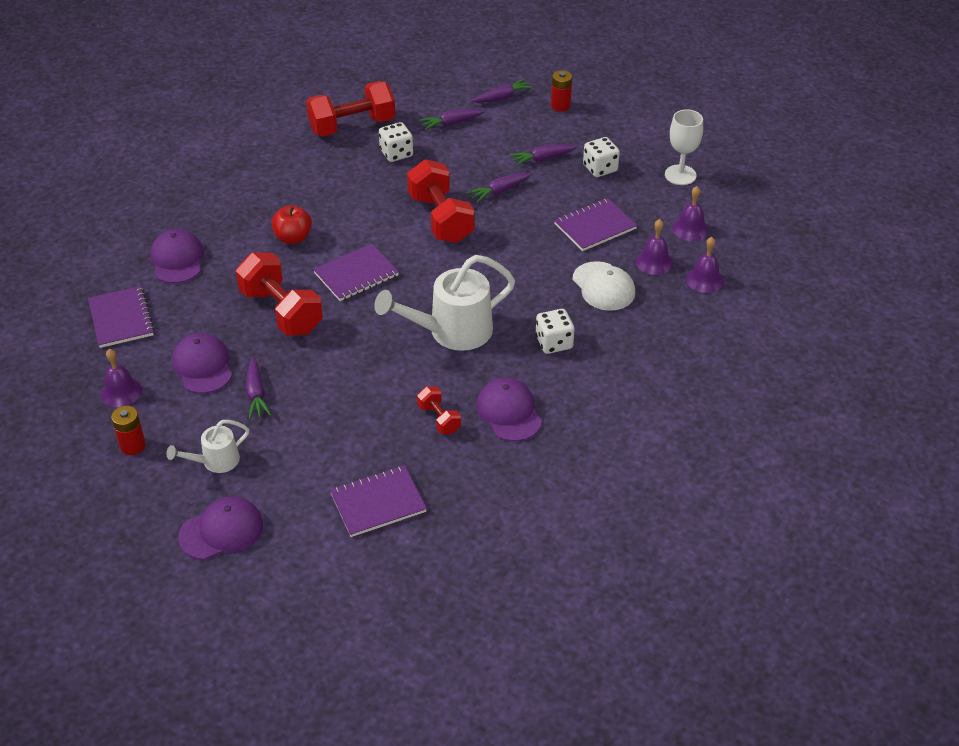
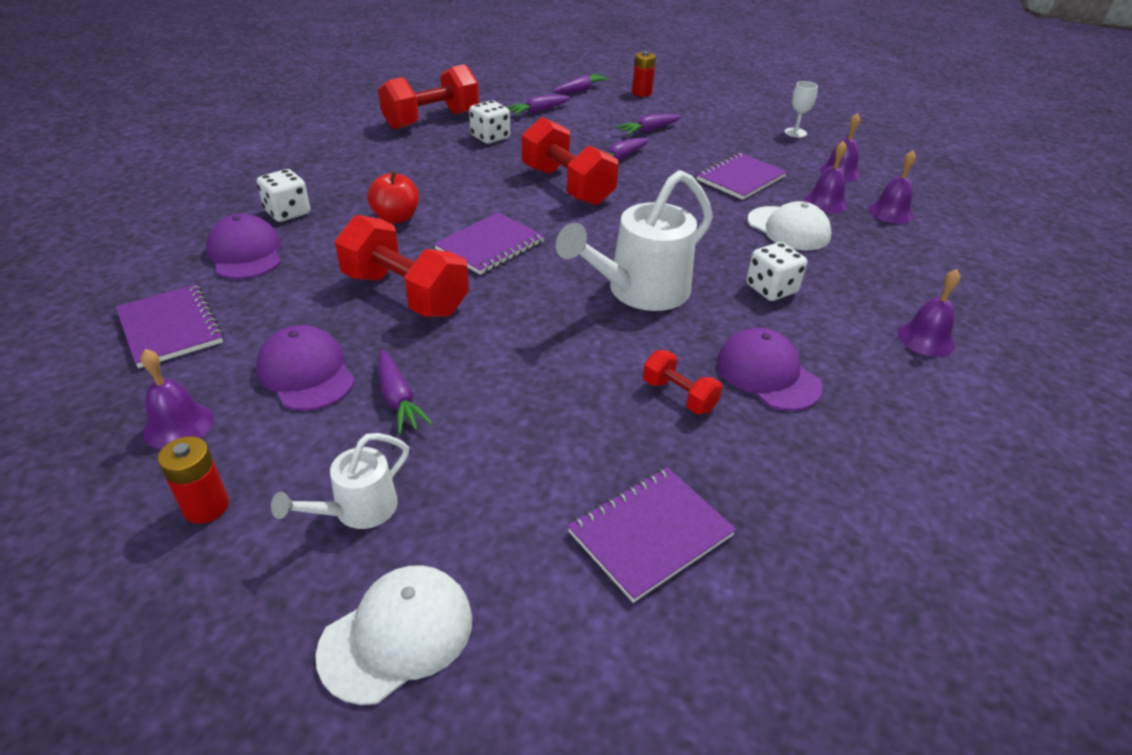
camera: 15 degrees left, 5 degrees down
(221, 531) = (397, 635): purple cap -> white cap
(600, 168) = (712, 134): white dice -> white dice (287, 212)
(644, 401) = (926, 339): none -> purple bell
(680, 175) = (795, 133): white goblet -> white goblet, size x0.66

